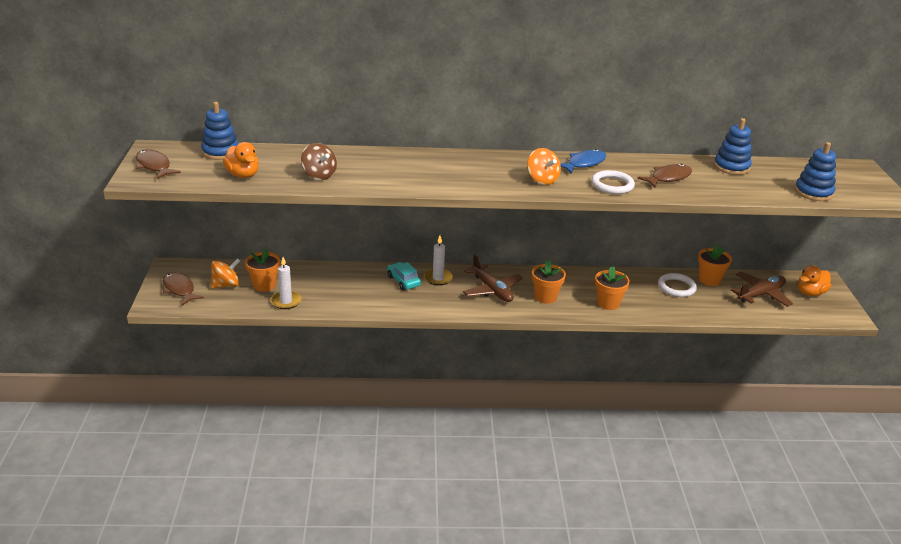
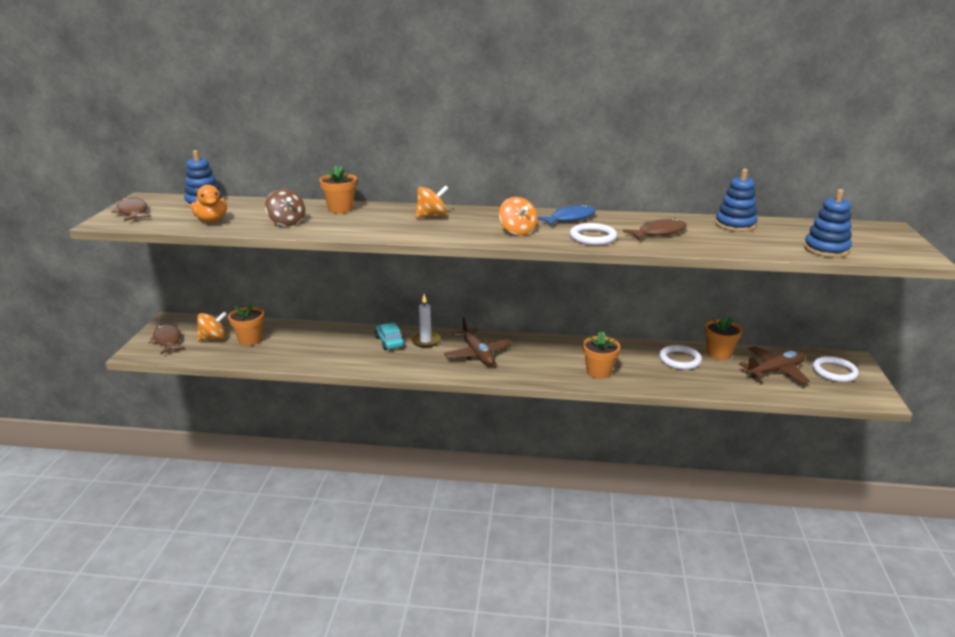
camera: 10 degrees right, 5 degrees down
(286, 301) = (264, 355): white candle -> none
(455, 164) = (431, 216): none -> orange spinning top
(545, 297) = (532, 363): orange flower pot -> orange flower pot (340, 209)
(810, 293) = (834, 372): orange duck -> white ring

